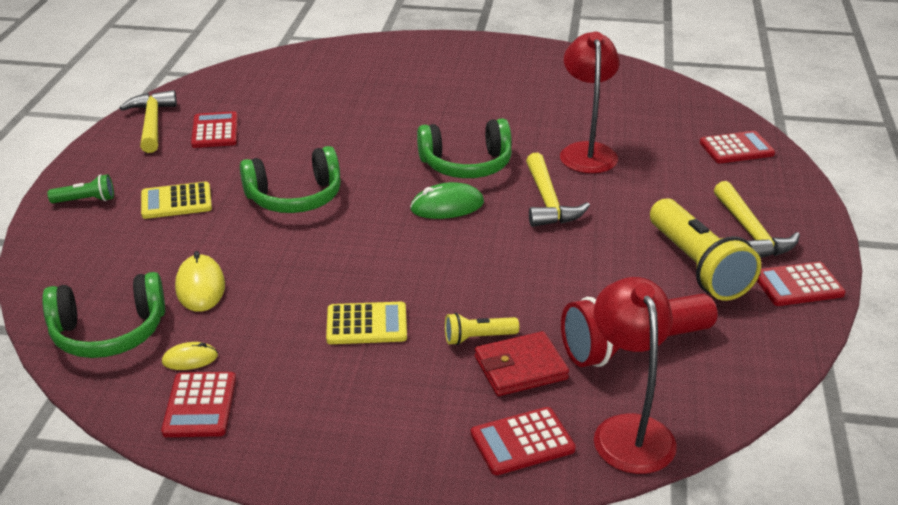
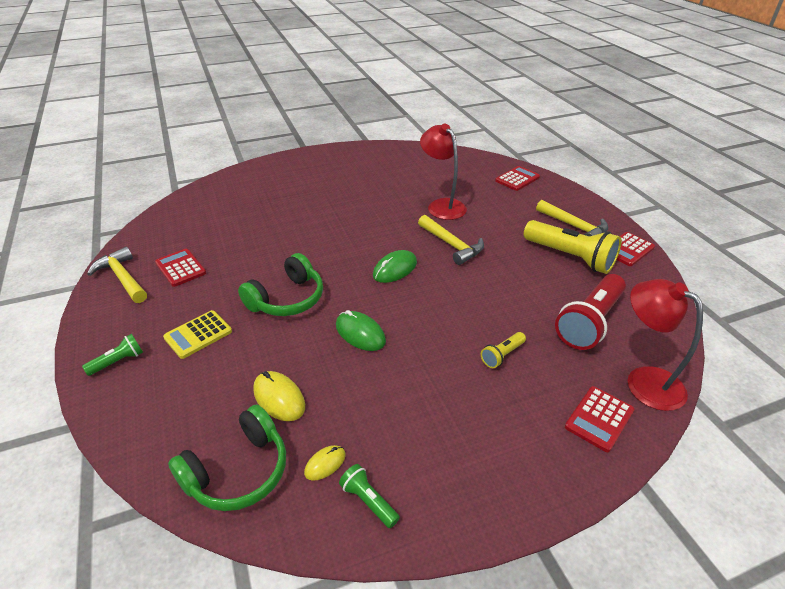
camera: 30 degrees left, 5 degrees up
(200, 405) = (368, 501): red calculator -> green flashlight
(339, 258) = (360, 333): none -> green mouse
(366, 324) = (425, 376): yellow calculator -> none
(466, 165) = (380, 236): green headphones -> none
(520, 368) = (546, 365): red wallet -> none

